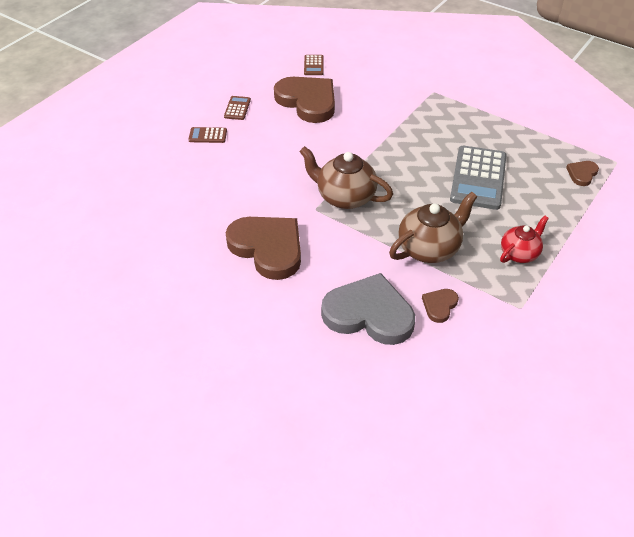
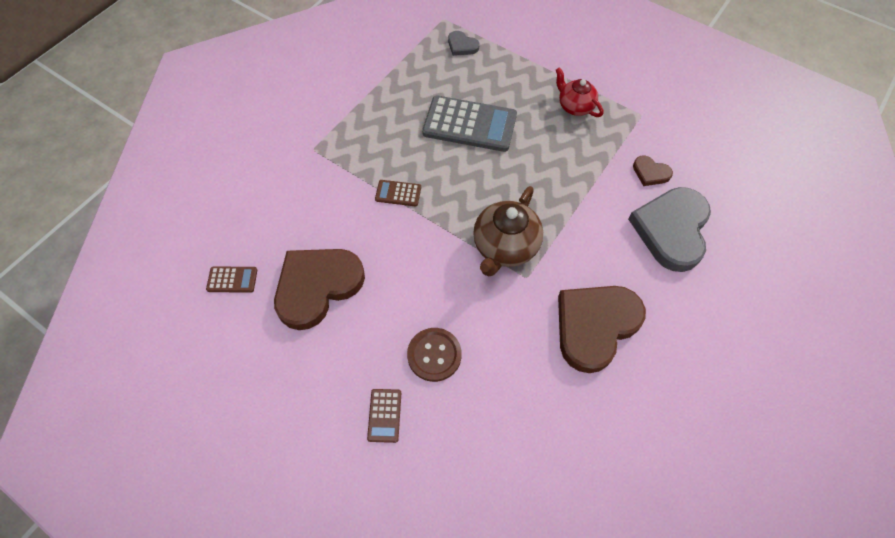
camera: 90 degrees left, 15 degrees up
(237, 108) = (323, 378): brown calculator -> brown calculator (398, 193)
(250, 158) = (434, 355): none -> brown button
(429, 248) = (577, 174): brown teapot -> none
(582, 174) = (462, 45): brown heart -> grey heart

